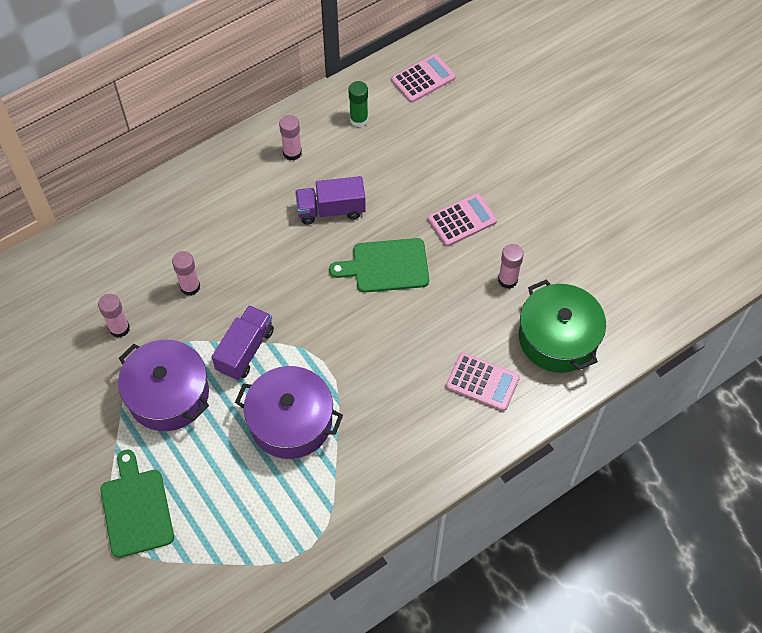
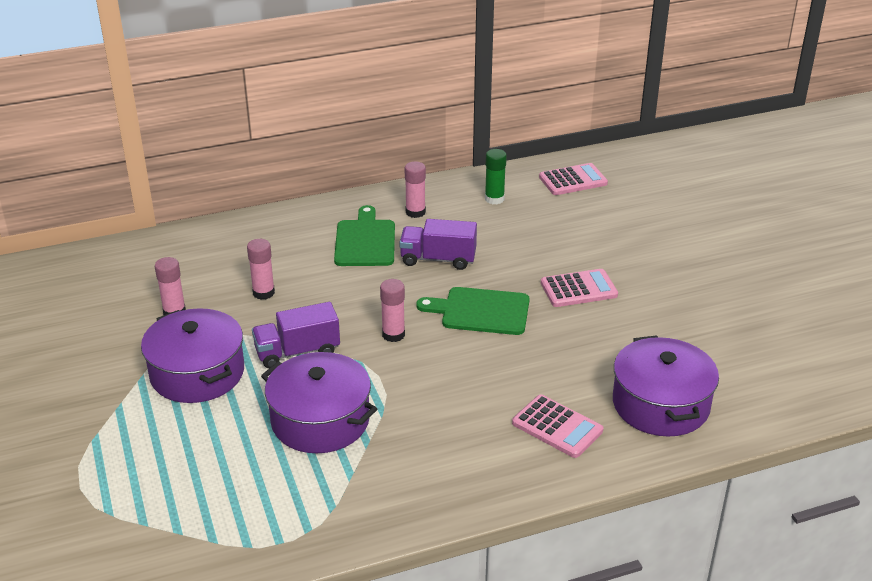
camera: 15 degrees right, 25 degrees down
(136, 508) = (111, 463): green cutting board -> green cutting board (365, 241)
(245, 350) = (297, 352): purple truck -> purple truck turned 150 degrees counterclockwise
(507, 280) = (615, 345): pink glue stick -> pink glue stick (393, 334)
(558, 338) = (660, 404): green pot -> purple pot

